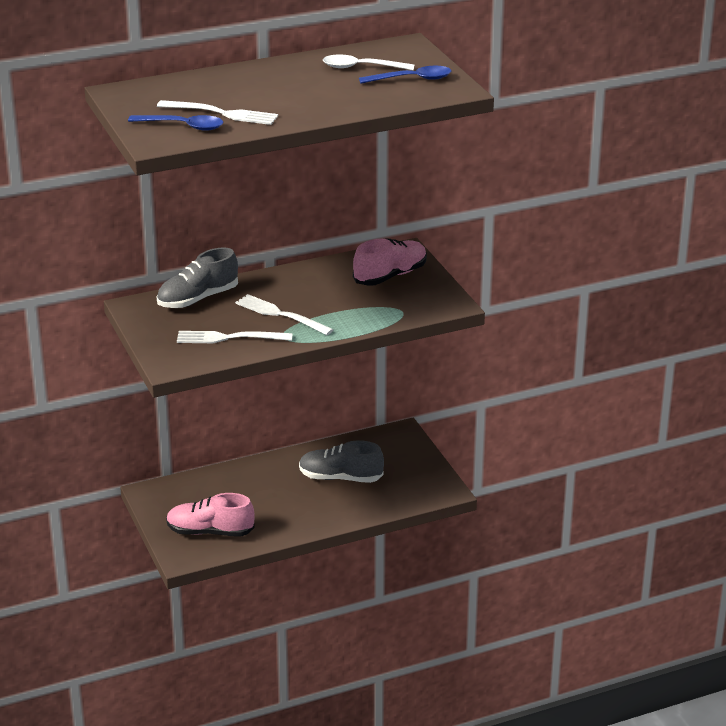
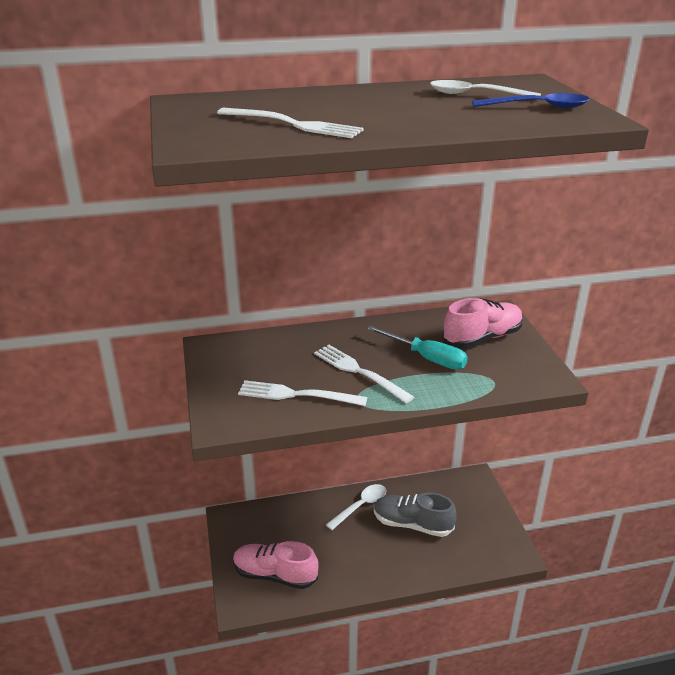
camera: 10 degrees right, 0 degrees up
(183, 126) = (237, 133): blue spoon -> none
(198, 299) = (277, 345): grey shoe -> none
(284, 468) = (360, 506): none -> white spoon
(340, 298) = (426, 358): none -> turquoise screwdriver

